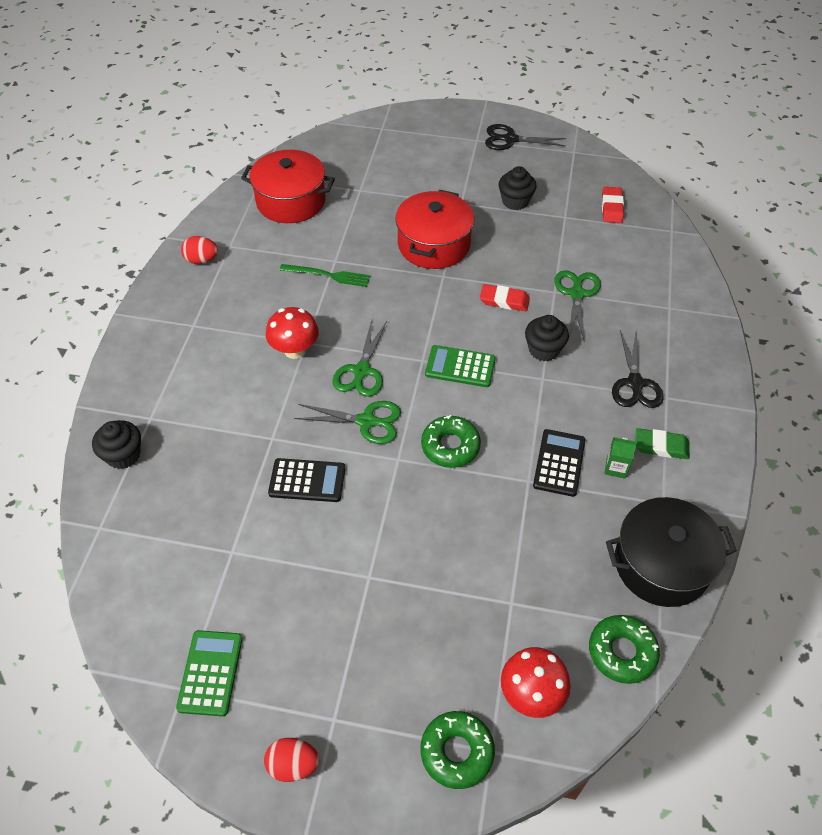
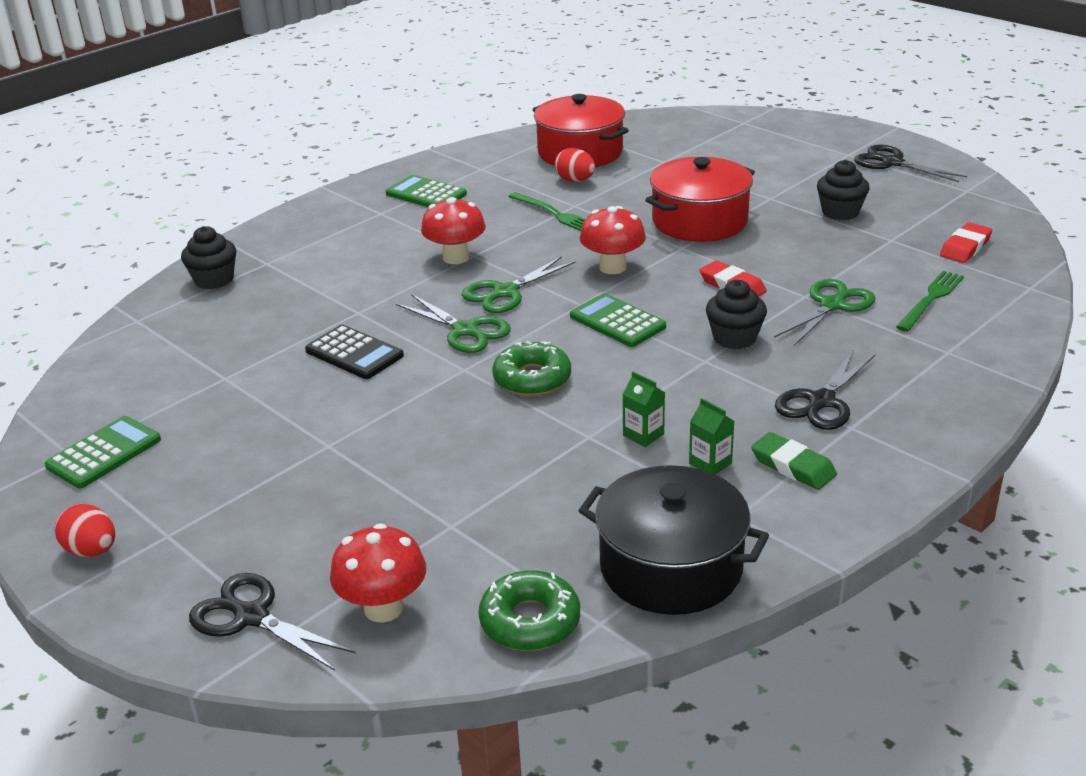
camera: 35 degrees right, 20 degrees down
(201, 260) = (442, 171): red egg -> red egg (575, 180)
(211, 290) = (426, 194): none -> green calculator
(414, 315) = (612, 267): none -> red mushroom
(457, 752) = (251, 616): green donut -> black scissors
(559, 463) = (643, 435): black calculator -> green carton
(627, 264) = (931, 299): none -> green fork

